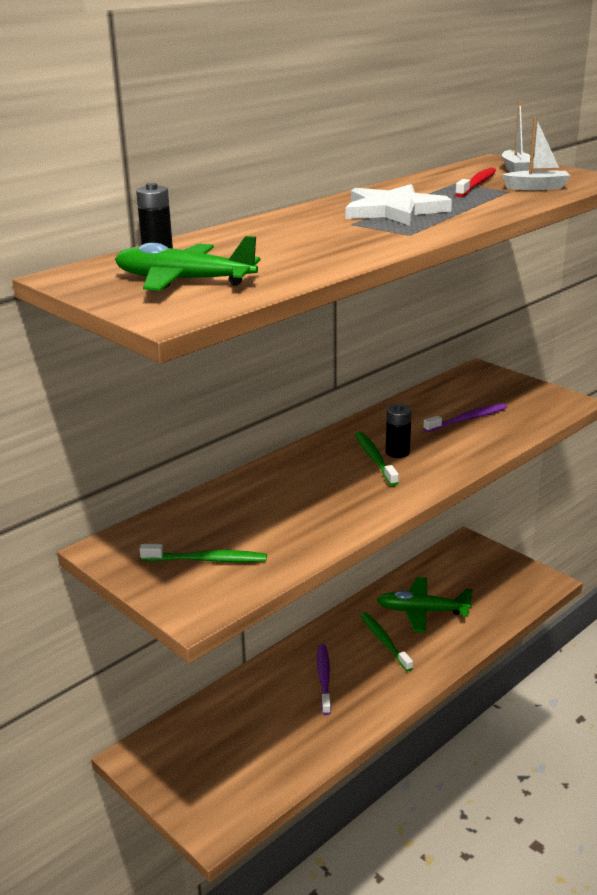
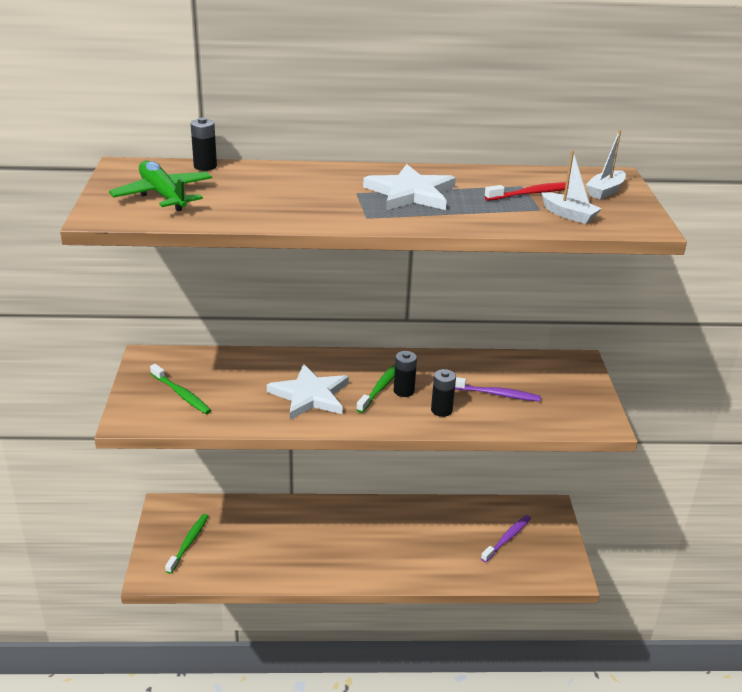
camera: 40 degrees right, 5 degrees up
(324, 678) = (321, 535): purple toothbrush -> purple toothbrush (507, 538)
(329, 496) = (310, 395): none -> white star
(384, 641) = (391, 538): green toothbrush -> green toothbrush (188, 543)
(421, 611) = (444, 535): green plane -> none
(451, 450) = (441, 410): none -> black battery

